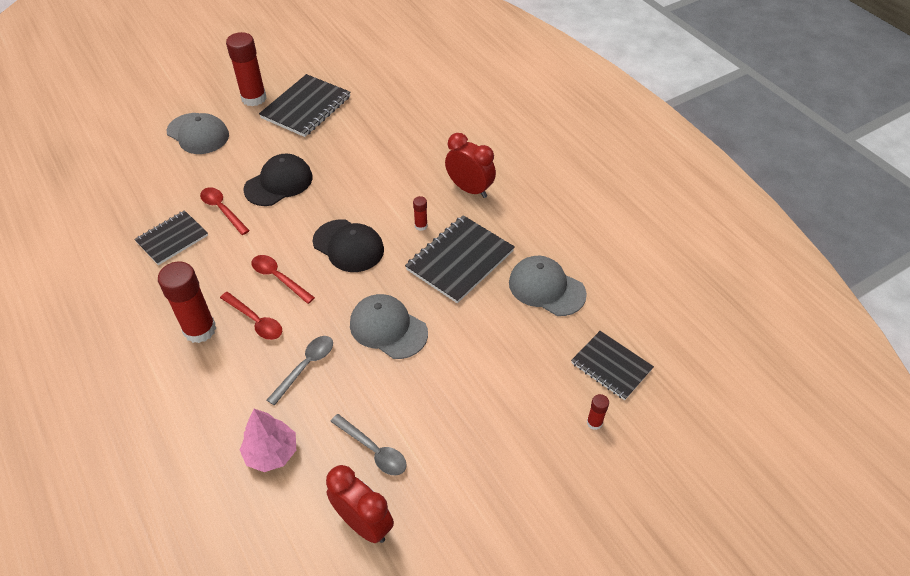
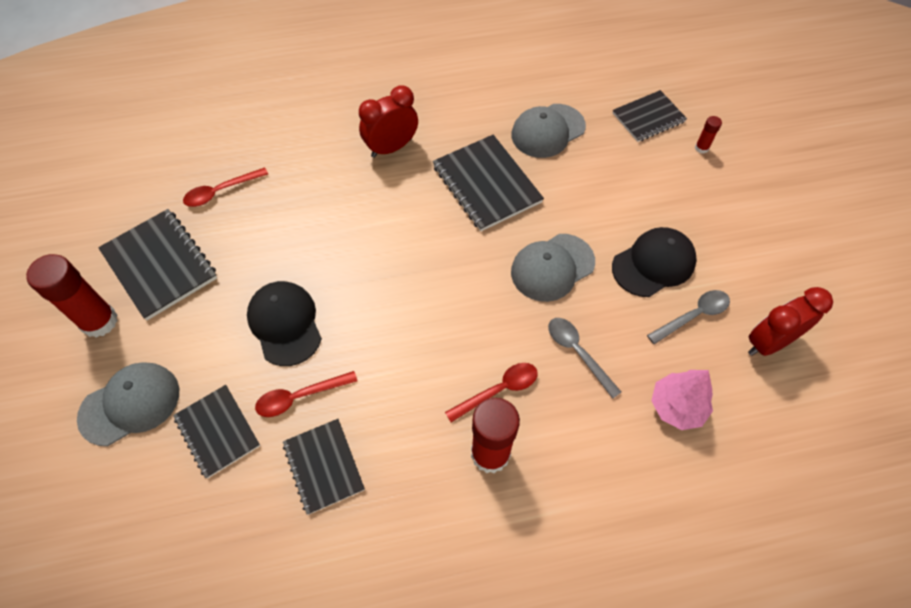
camera: 70 degrees left, 10 degrees up
(187, 179) = (217, 431): none -> black notebook
(278, 278) = (443, 354): red spoon -> red spoon (221, 191)
(348, 246) = (424, 275): black cap -> black cap (653, 264)
(421, 226) = (424, 203): red glue stick -> none

